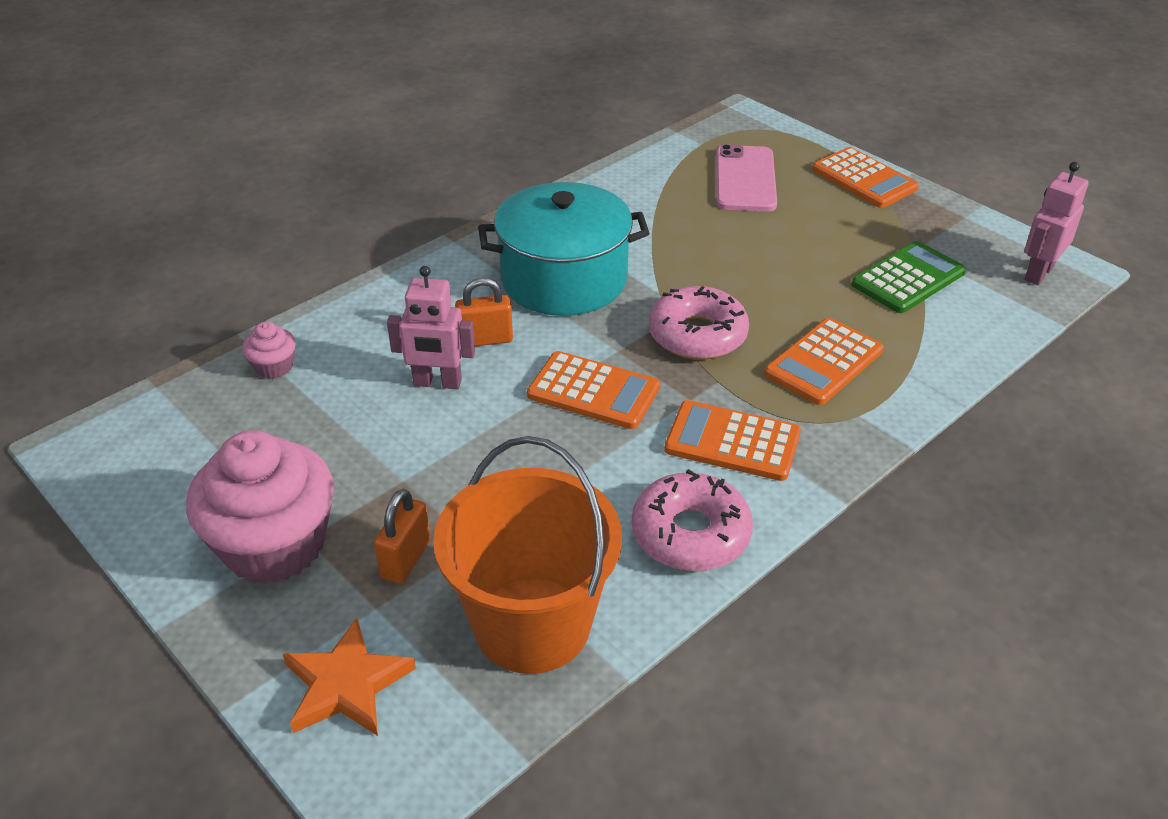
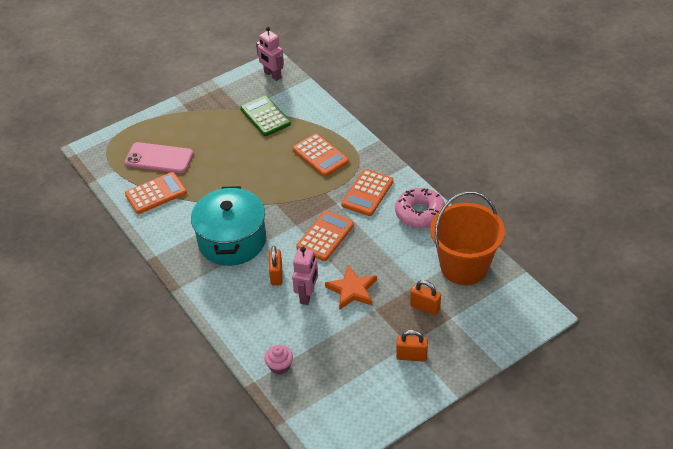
camera: 80 degrees left, 5 degrees up
(274, 545) = (411, 356): pink cupcake -> orange padlock
(346, 685) = (490, 326): orange star -> orange star (352, 290)
(697, 335) = (291, 195): pink donut -> none
(864, 179) = (175, 114): orange calculator -> orange calculator (156, 193)

